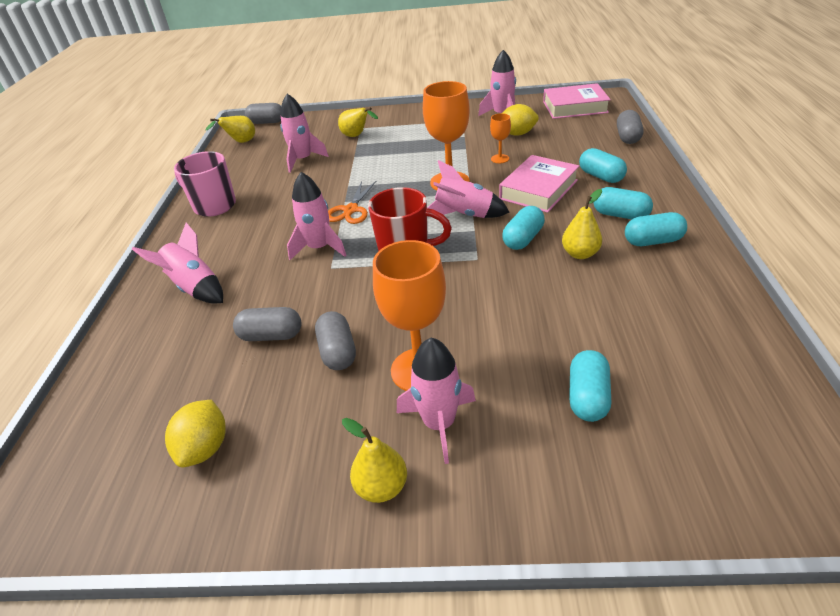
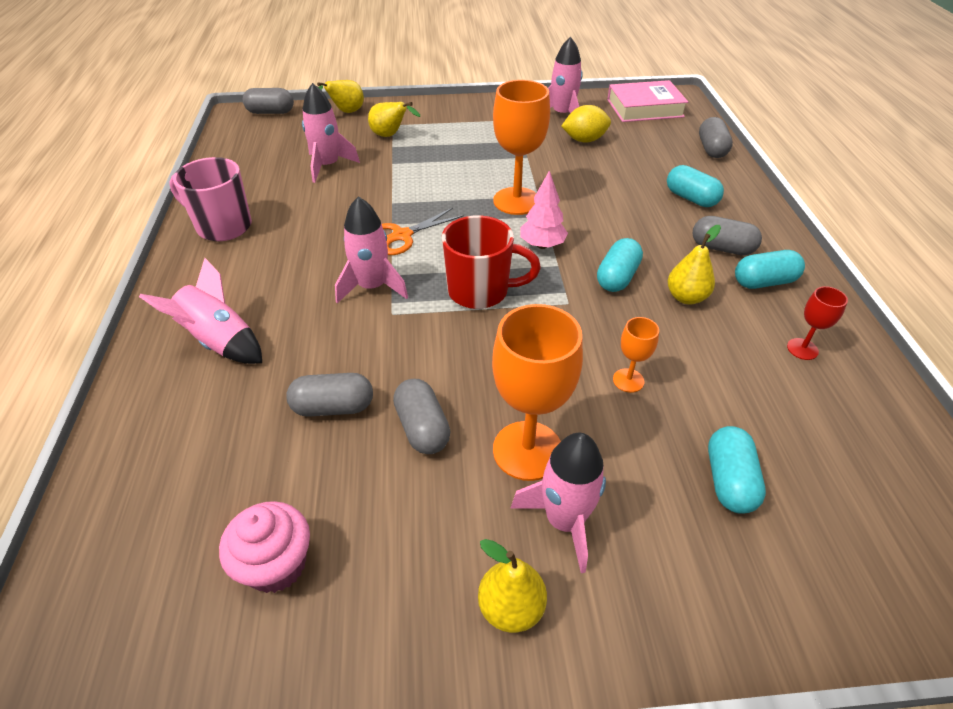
camera: 10 degrees left, 5 degrees up
(205, 448) = (276, 565): yellow lemon -> pink cupcake
(241, 142) = (242, 139): yellow pear -> yellow pear (346, 112)
(351, 210) = (402, 236): orange scissors -> orange scissors turned 45 degrees clockwise
(464, 215) = (542, 245): pink rocket -> pink tree
(500, 159) = (570, 172): orange goblet -> orange goblet (628, 380)
(538, 189) = (623, 213): pink book -> none
(620, 215) = (722, 248): turquoise capsule -> grey capsule
(676, 294) = (802, 349): none -> red goblet

